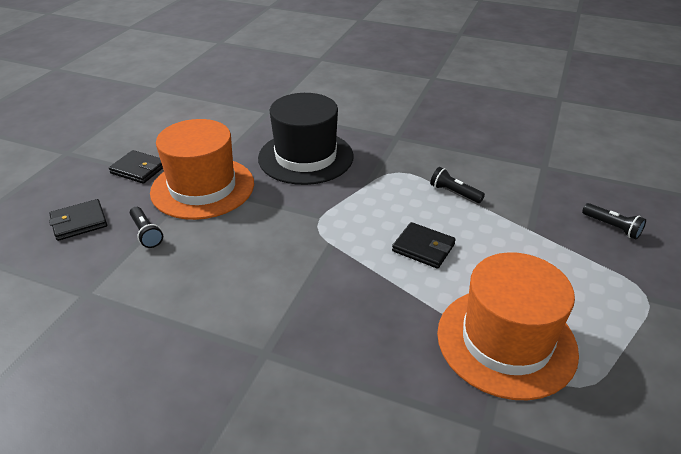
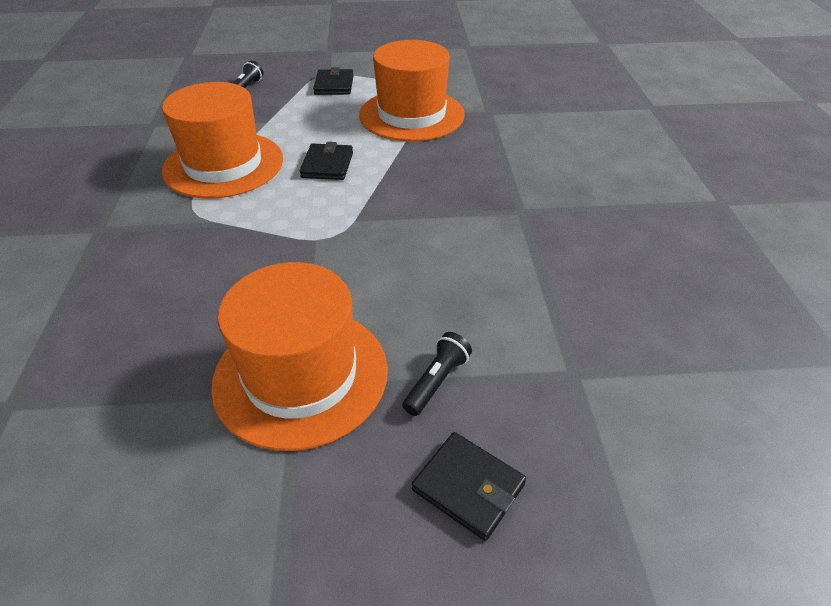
camera: 115 degrees left, 5 degrees up
(138, 169) = (283, 502): black wallet -> black wallet (334, 85)
(305, 157) = (176, 296): black hat -> none
(454, 193) = (223, 165): black flashlight -> orange hat

